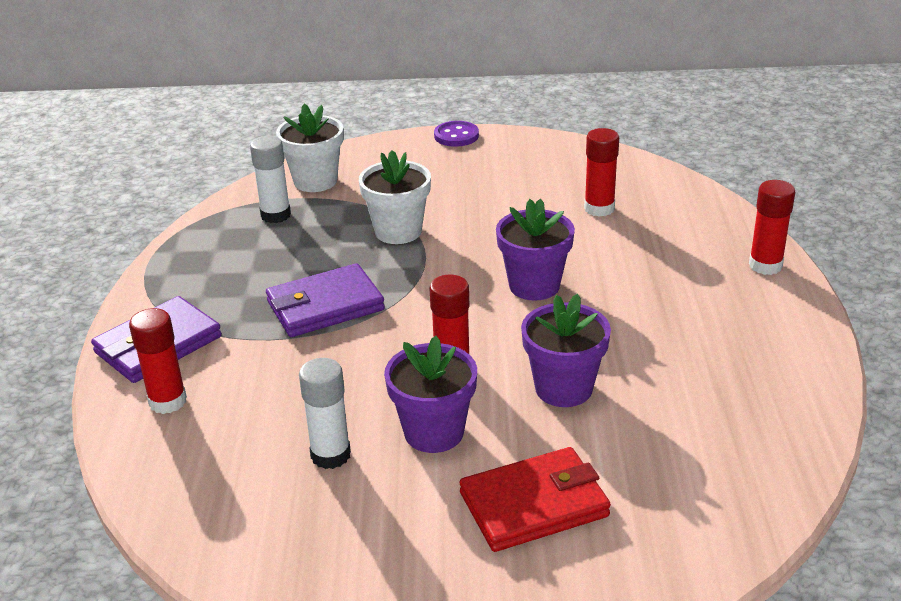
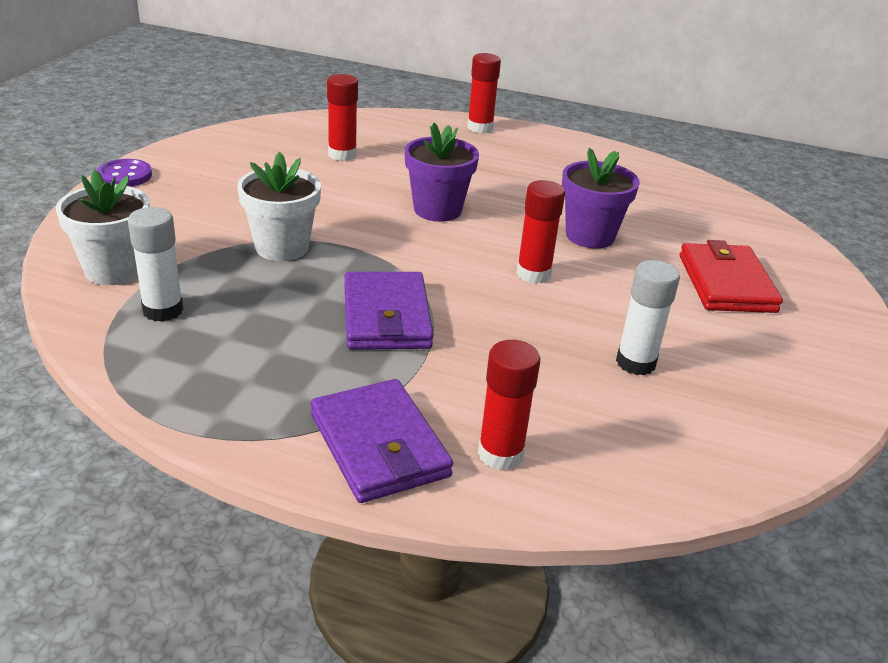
camera: 75 degrees left, 0 degrees up
(434, 432) = (623, 304): purple flower pot -> none

